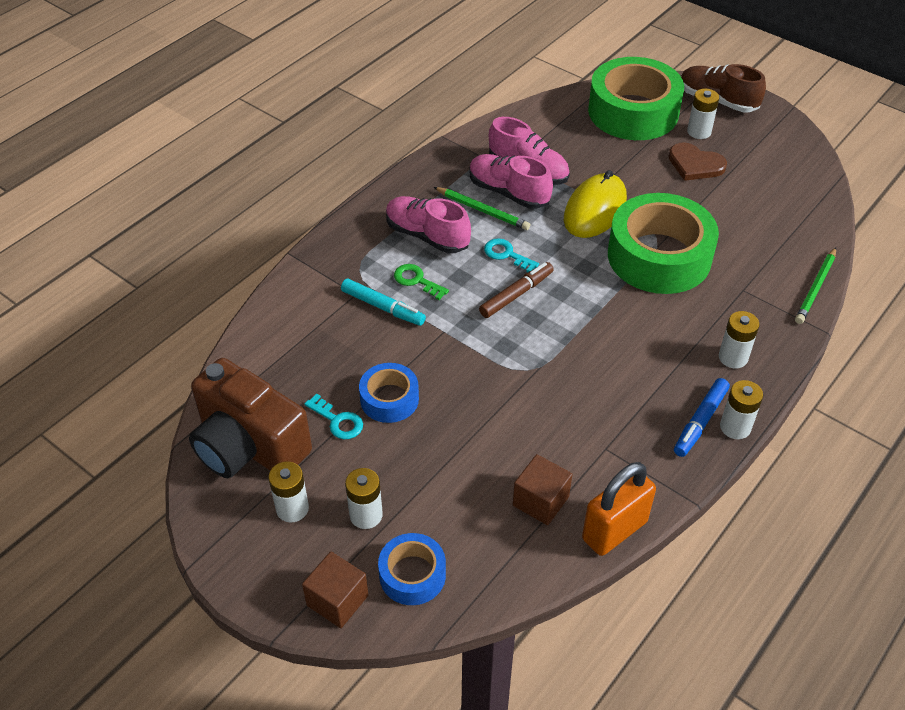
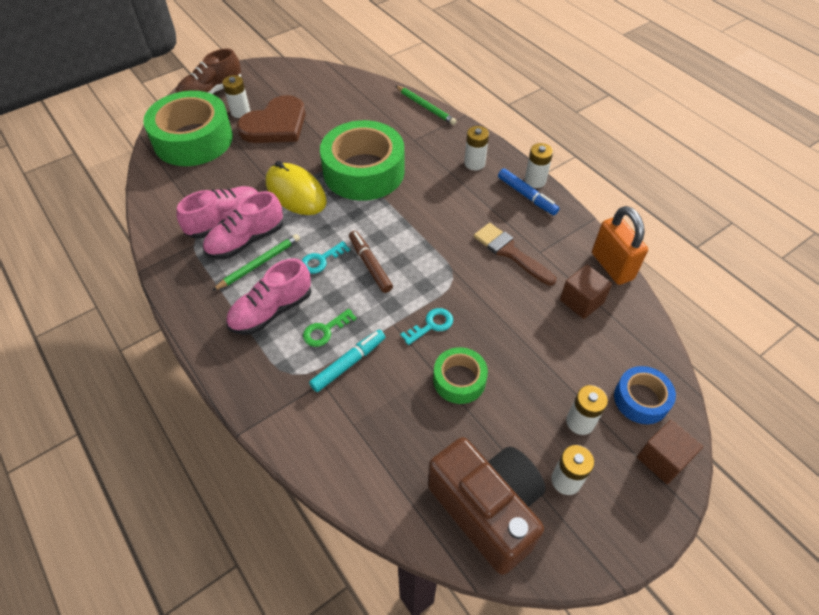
camera: 75 degrees left, 5 degrees up
(249, 445) = (487, 509): brown camera -> brown camera turned 90 degrees counterclockwise
(338, 421) = (474, 425): turquoise key -> turquoise key (431, 325)
(389, 399) = (459, 380): blue tape -> green tape
(590, 418) = (510, 252): none -> brown brush
(695, 164) = (275, 124): brown heart -> brown heart, size x1.56

